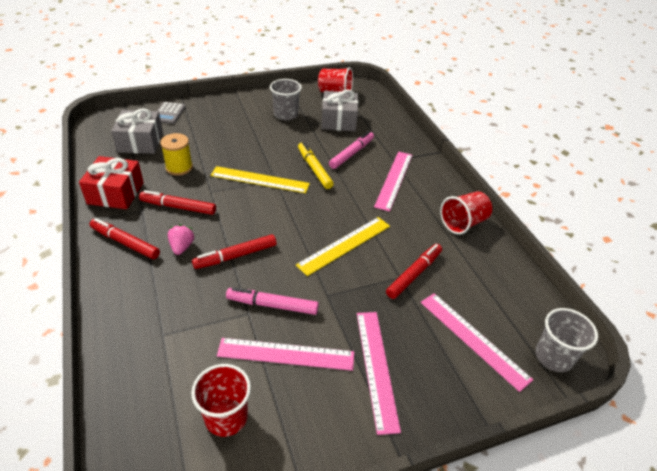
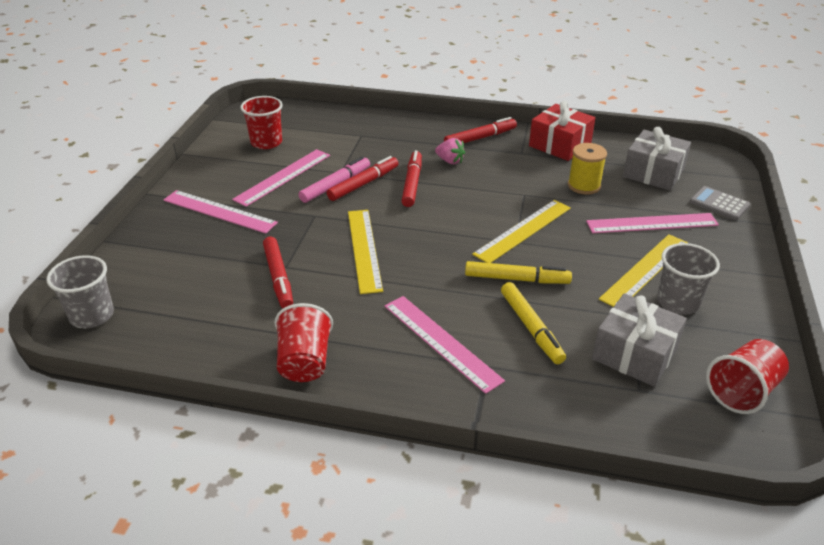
camera: 125 degrees right, 5 degrees down
(178, 207) = (511, 171): red marker -> red marker (364, 184)
(265, 128) = (645, 270): none -> yellow ruler
(352, 154) = (531, 328): pink marker -> yellow marker
(473, 339) = (172, 275): pink ruler -> pink ruler (652, 223)

